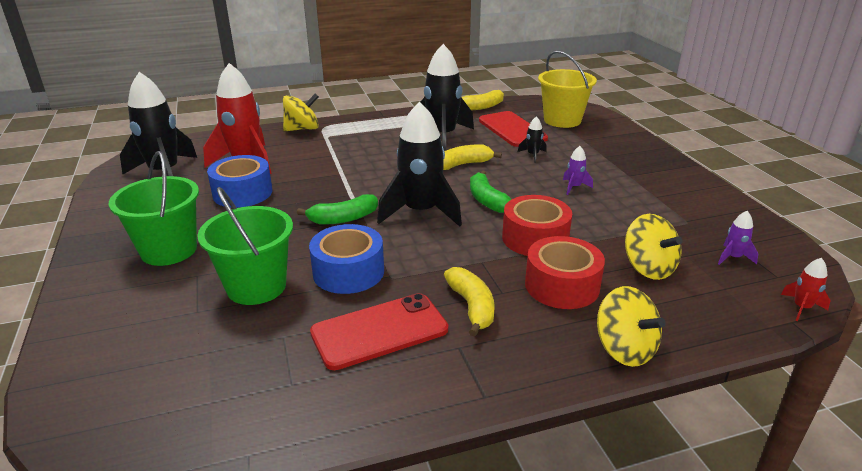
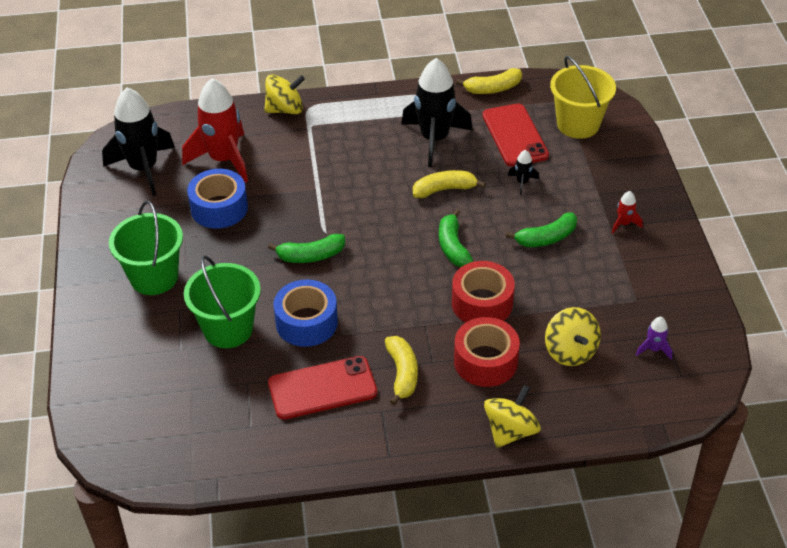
camera: 10 degrees right, 15 degrees up
(420, 212) = (385, 256): black rocket -> none
(574, 187) = (546, 238): purple rocket -> green banana
(624, 349) = (510, 431): yellow spinning top -> yellow spinning top turned 120 degrees counterclockwise
(801, 308) = (679, 411): red rocket -> red rocket (624, 224)

